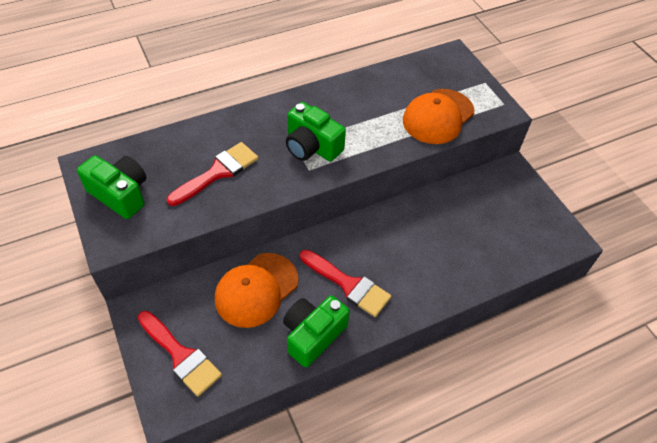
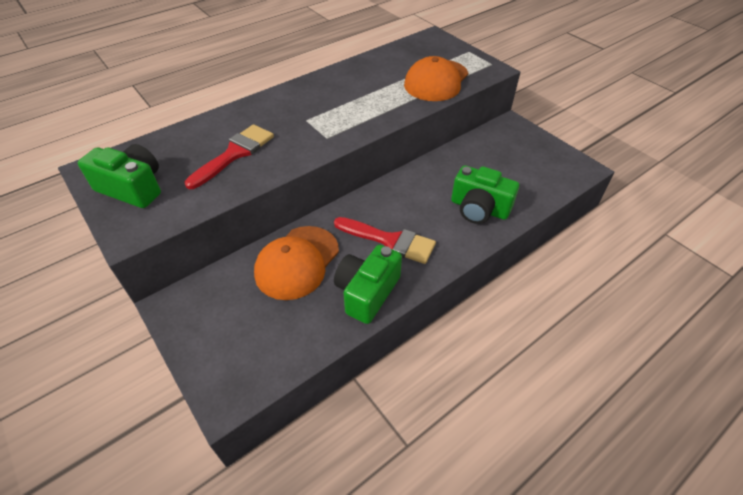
camera: 10 degrees left, 5 degrees down
(181, 355) = (229, 340): red brush -> none
(312, 146) = (324, 119): green camera -> green camera (479, 208)

